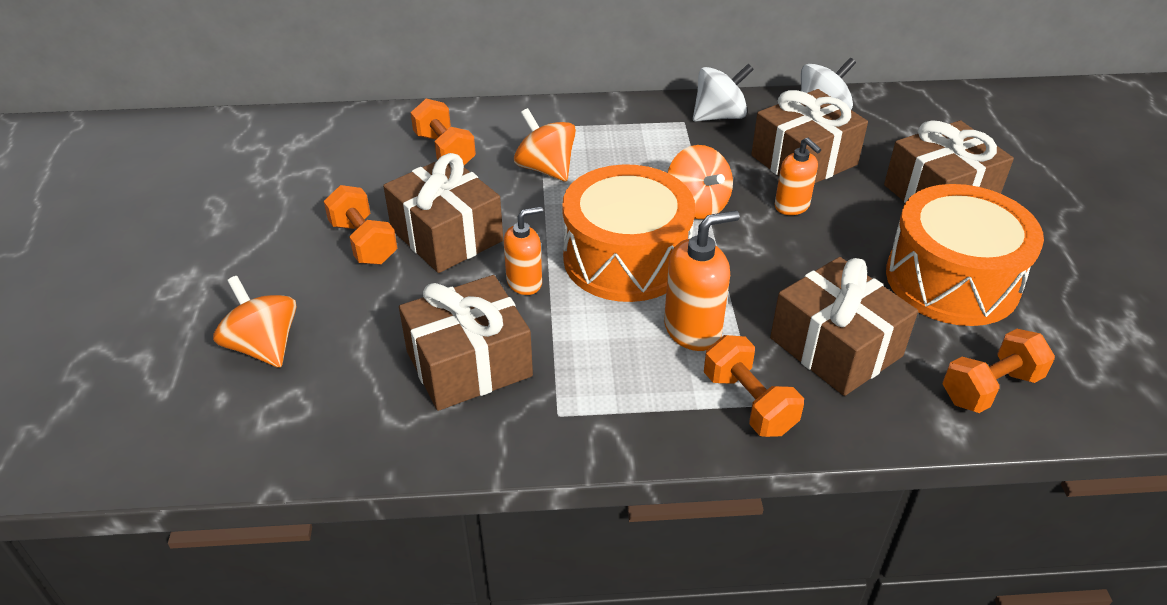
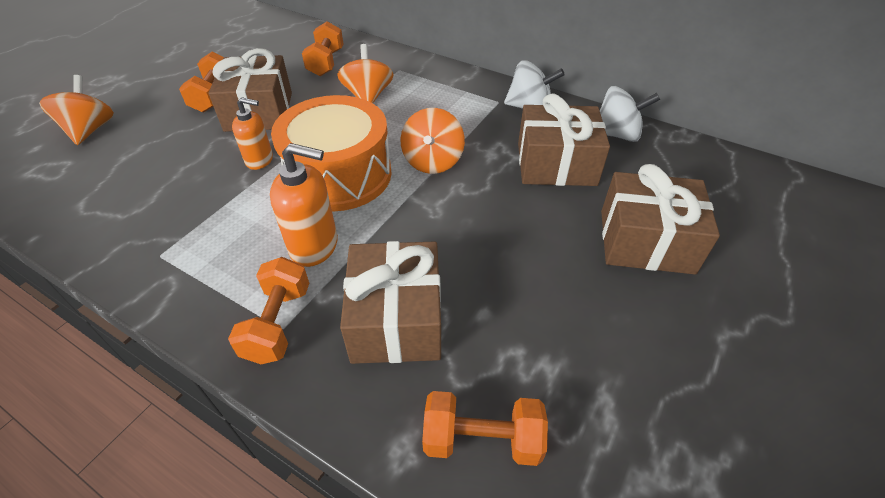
camera: 35 degrees right, 5 degrees up
(469, 364) = (162, 194): brown gift -> none
(792, 206) = (503, 193): orange soap dispenser -> none
(952, 280) = (566, 320): orange drum -> none

